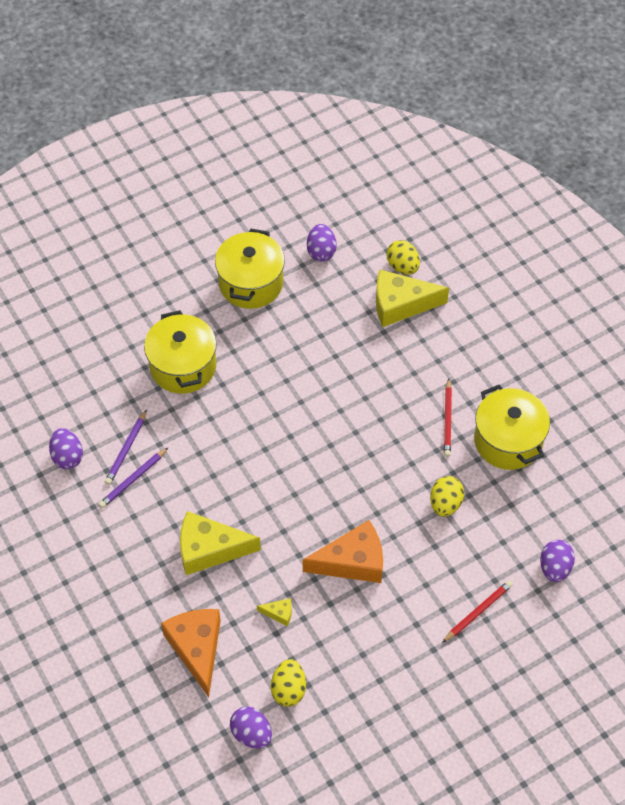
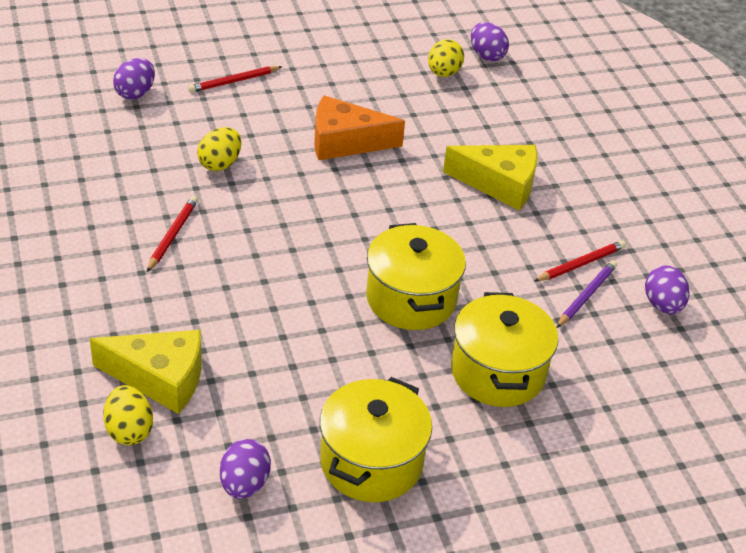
camera: 170 degrees left, 15 degrees down
(133, 480) = (580, 264): purple pencil -> red pencil
(197, 648) = (528, 116): orange cheese -> none
(279, 613) = (437, 122): yellow cheese -> none
(508, 441) = (113, 200): yellow pot -> yellow pot (411, 299)

